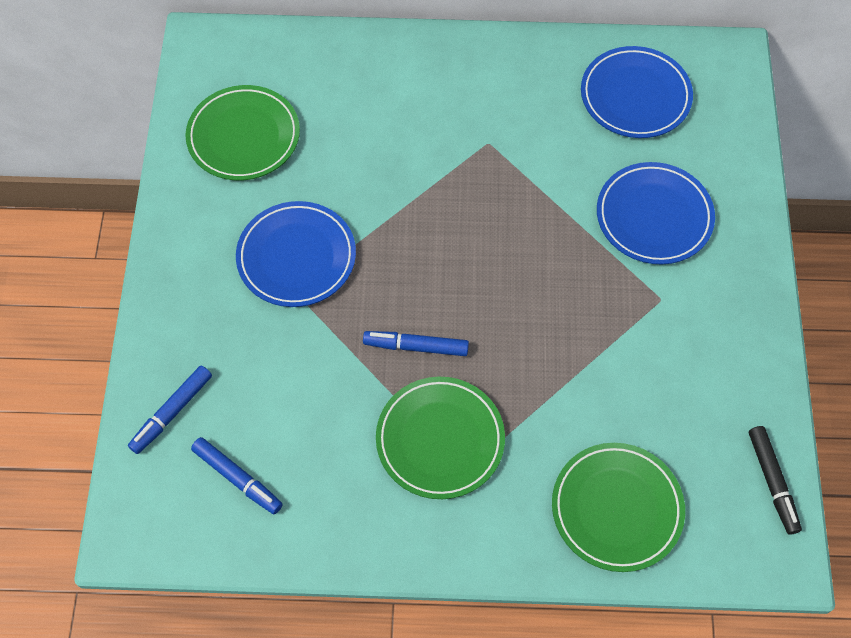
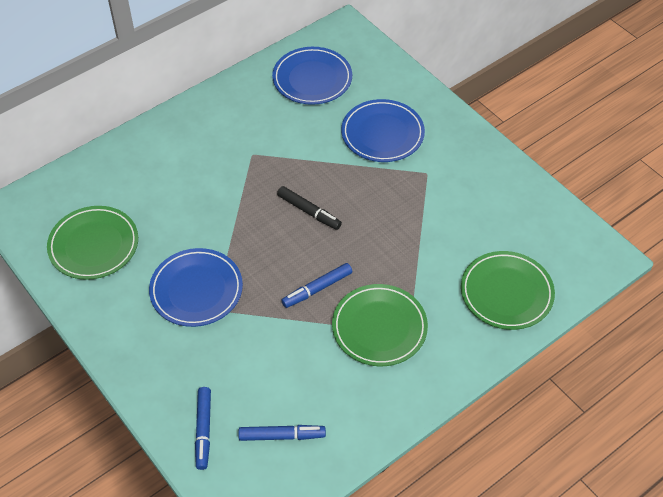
camera: 40 degrees left, 10 degrees down
(772, 482) = (568, 223): black marker -> black marker (309, 211)

